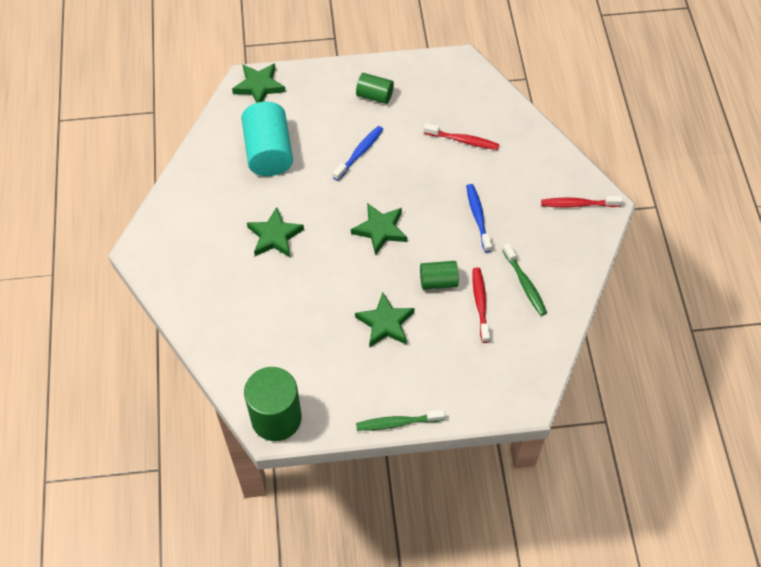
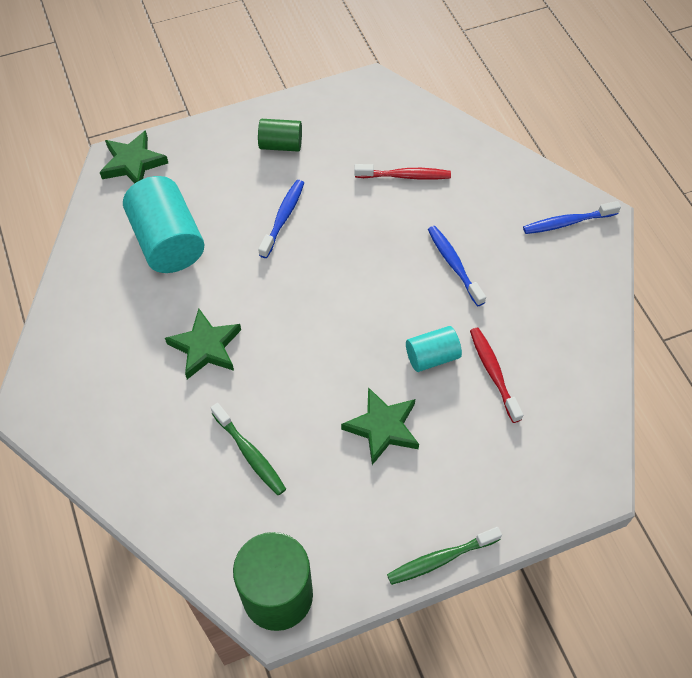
camera: 15 degrees left, 0 degrees up
(380, 230) = (338, 308): green star -> none
(438, 281) = (432, 357): green cylinder -> turquoise cylinder
(525, 284) = (539, 335): green toothbrush -> green toothbrush (250, 454)
(578, 204) = (567, 222): red toothbrush -> blue toothbrush

